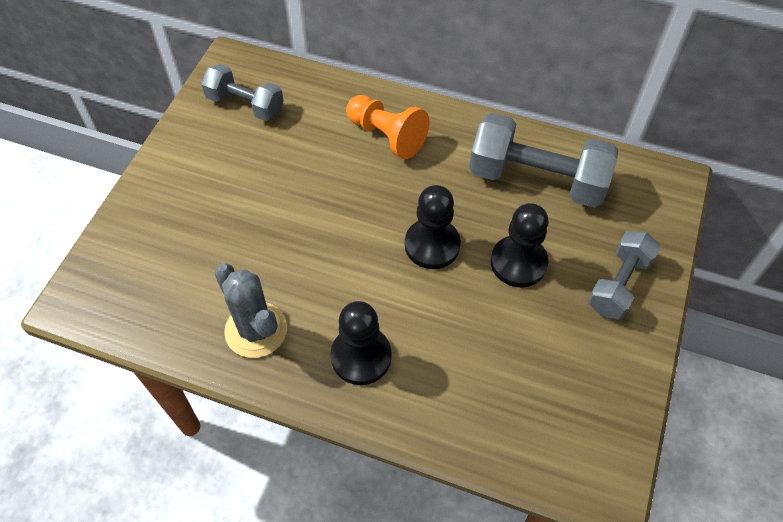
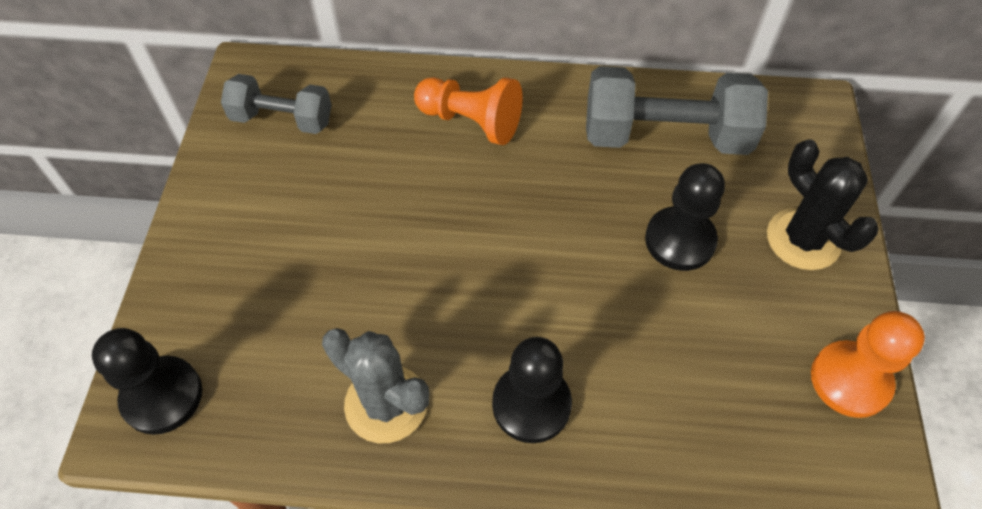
camera: 15 degrees left, 0 degrees up
(432, 245) = (570, 242): black pawn -> black pawn (162, 396)
(614, 399) = (850, 380): none -> orange pawn
(618, 284) = (803, 239): grey dumbbell -> black cactus

